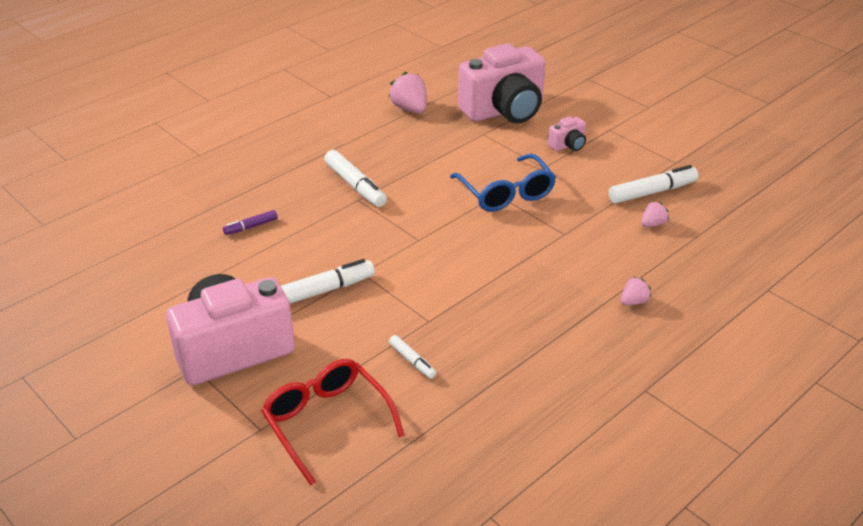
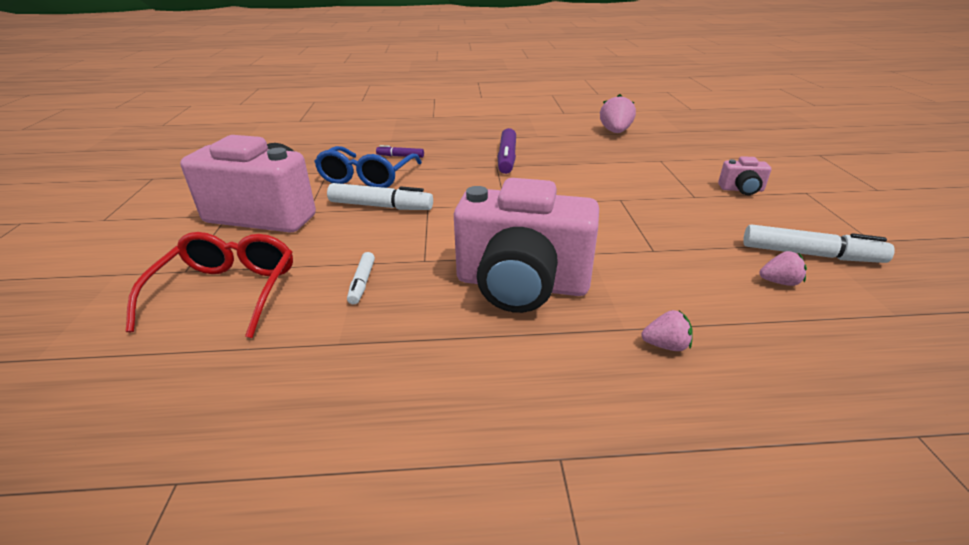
camera: 40 degrees right, 5 degrees down
(355, 185) = (507, 158): white marker -> purple marker
(504, 111) = (701, 152): pink camera -> pink camera (521, 285)
(506, 193) = (630, 202): blue glasses -> blue glasses (367, 178)

